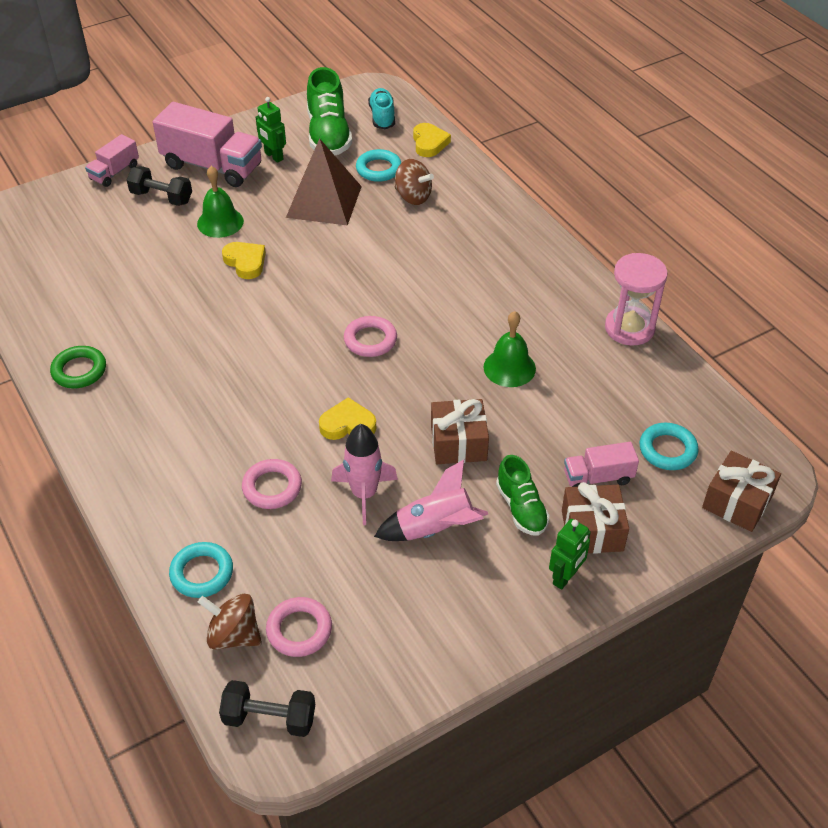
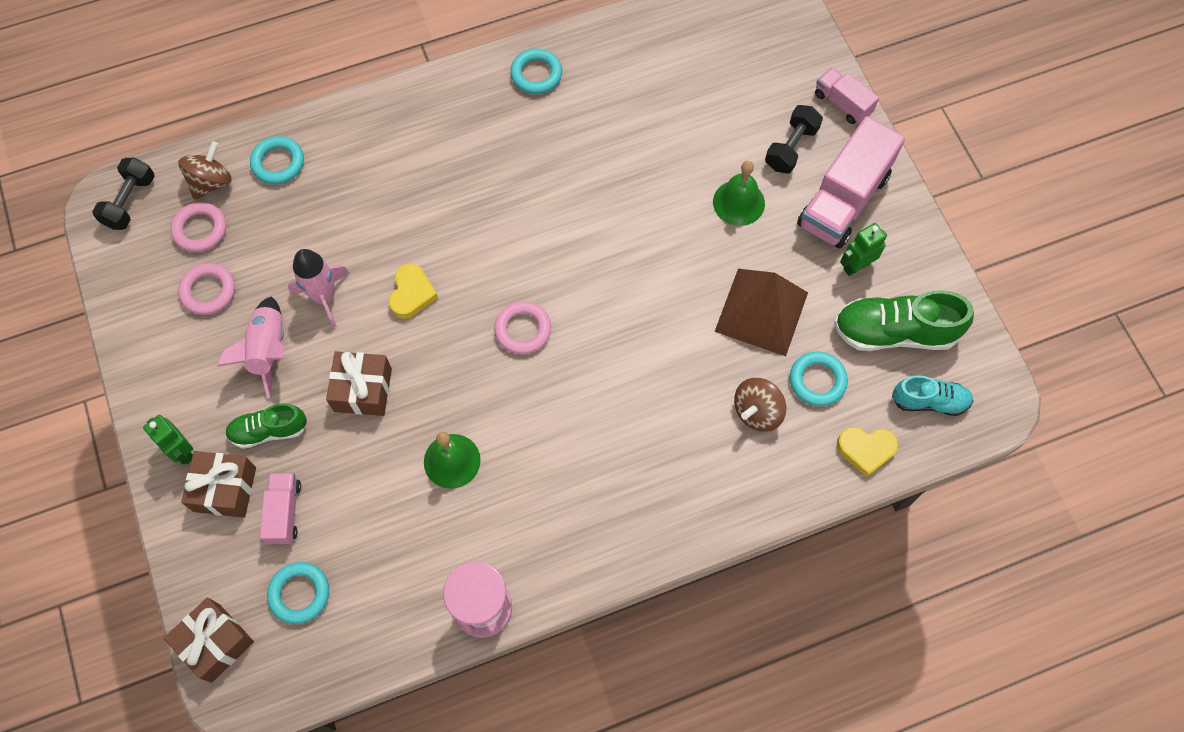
camera: 100 degrees right, 20 degrees up
(79, 370) = (536, 74): green ring -> turquoise ring
(245, 262) = (666, 222): yellow heart -> none
(272, 487) = (353, 222): pink ring -> pink ring (208, 291)

